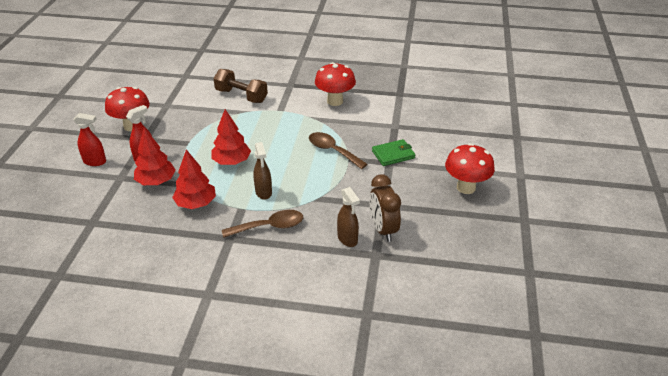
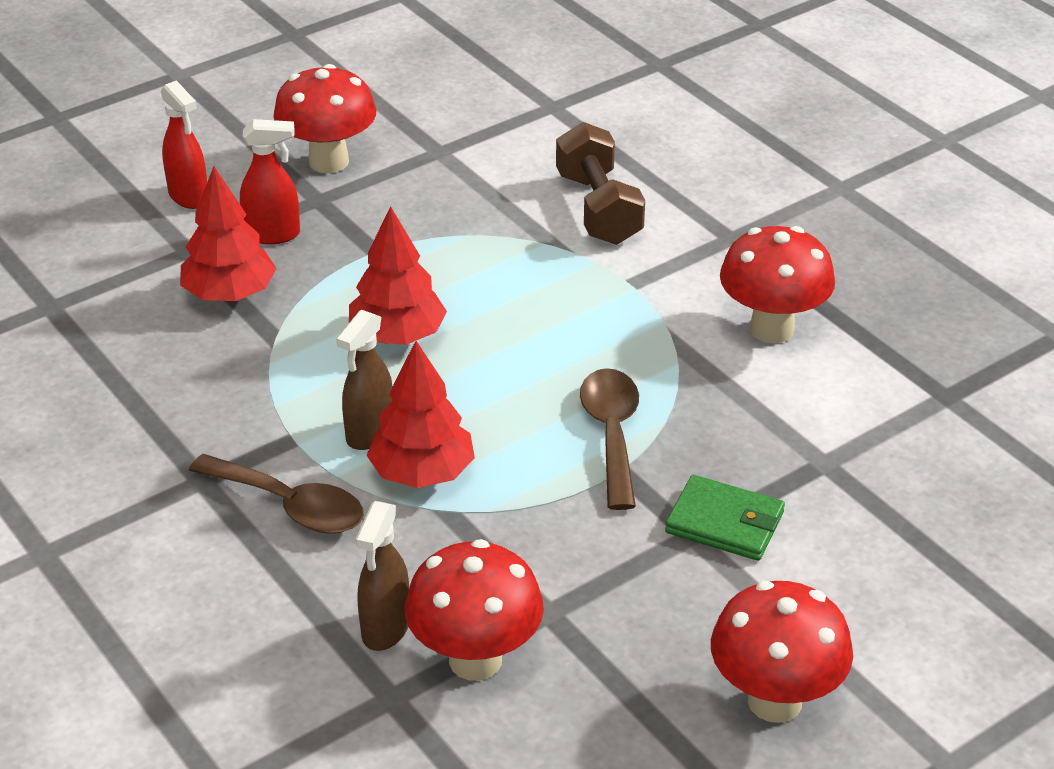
camera: 45 degrees right, 0 degrees up
(196, 203) = (235, 378): red tree -> red tree (422, 473)
(383, 229) = (475, 660): brown clock -> red mushroom

